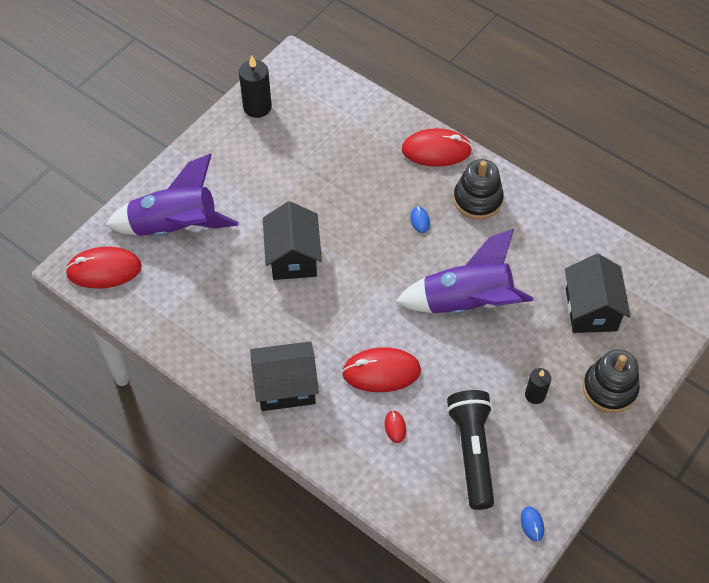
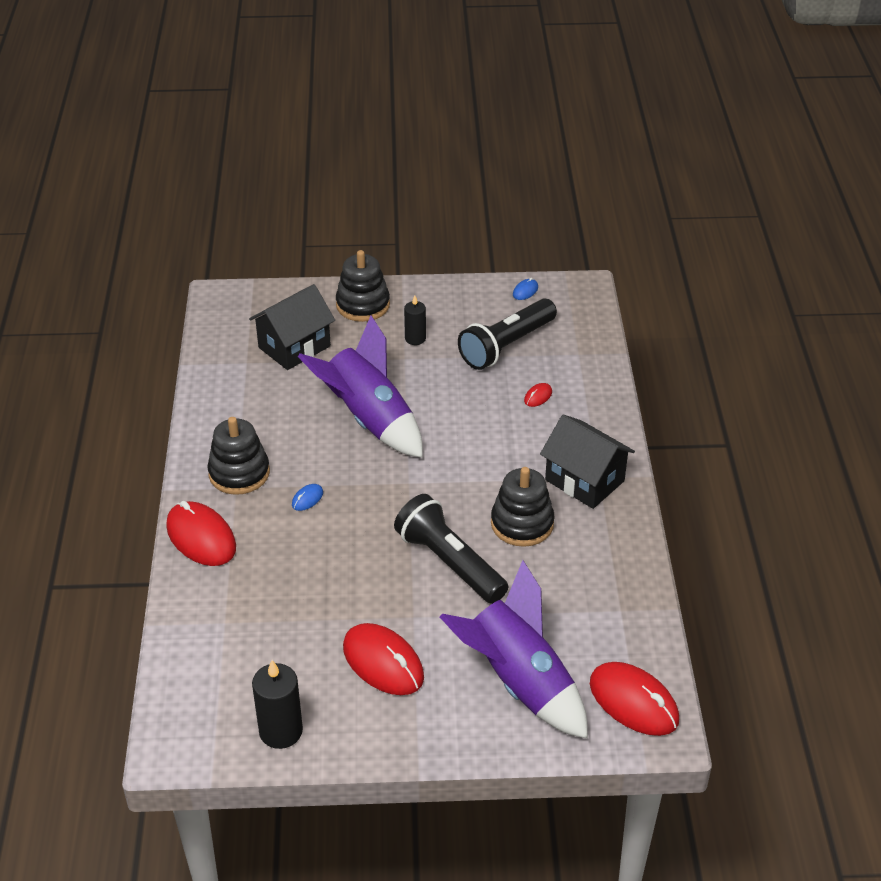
camera: 130 degrees left, 15 degrees down
(285, 319) = (522, 523): none -> black stacking toy
(293, 257) = (449, 562): black house -> black flashlight
(381, 372) = (498, 432): red mouse -> red mouse (383, 662)

